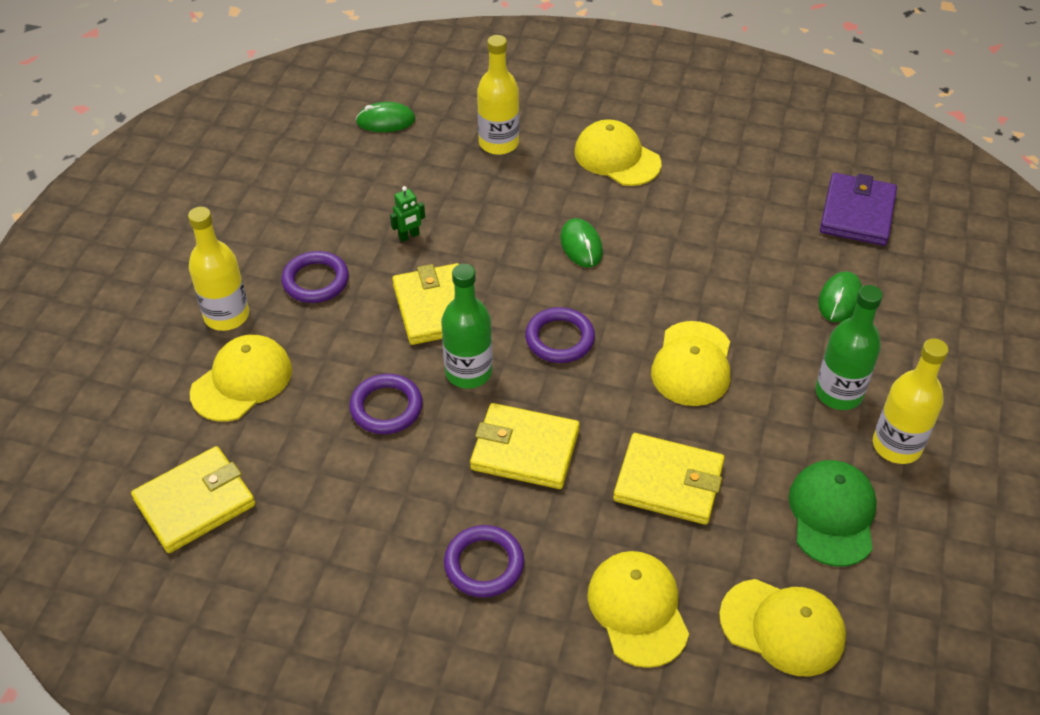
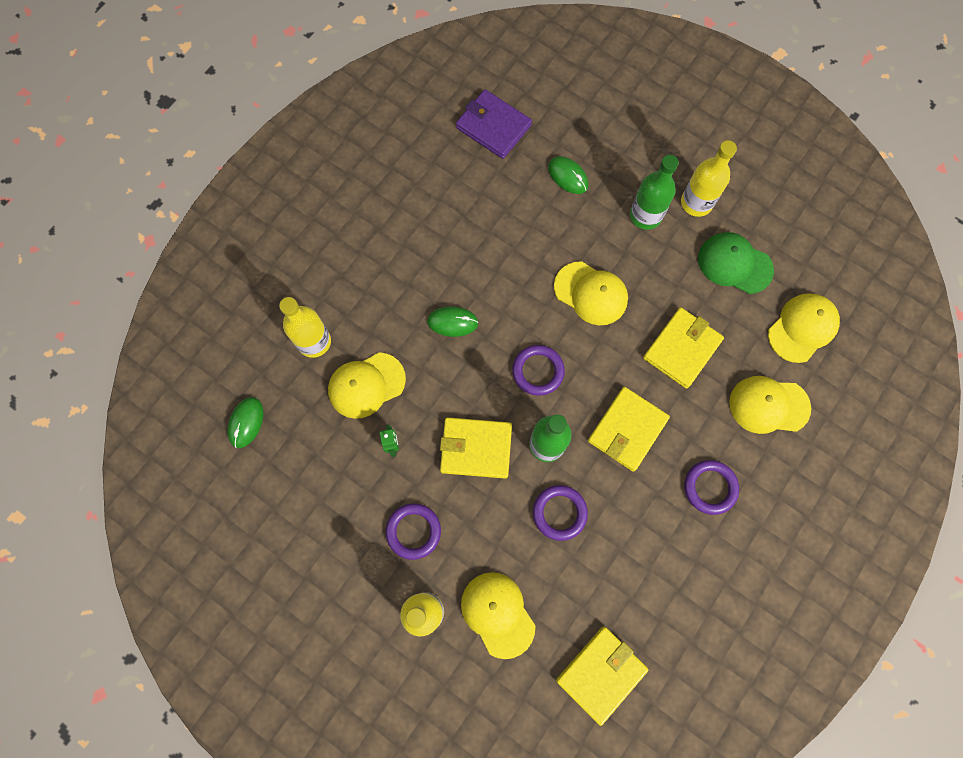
camera: 70 degrees left, 25 degrees up
(195, 502) = (601, 674): yellow wallet -> yellow wallet turned 60 degrees clockwise
(617, 158) = (369, 260): yellow cap -> yellow cap (366, 385)

